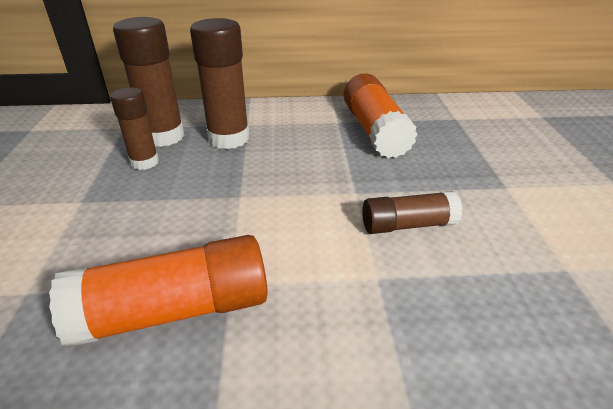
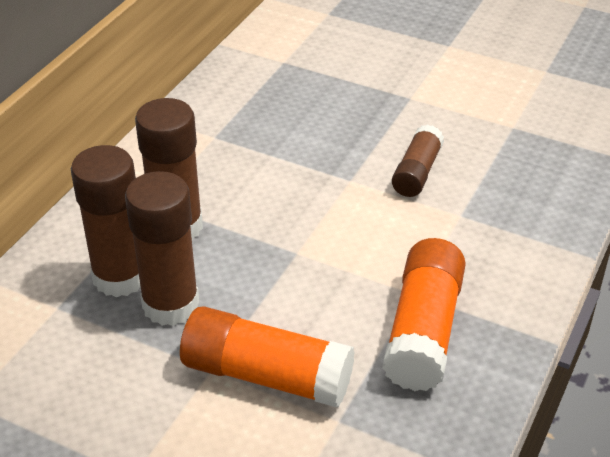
camera: 60 degrees left, 5 degrees up
(144, 162) = (170, 305): brown glue stick -> brown glue stick, size x1.63
(374, 131) = (258, 121): orange glue stick -> orange glue stick (266, 375)

